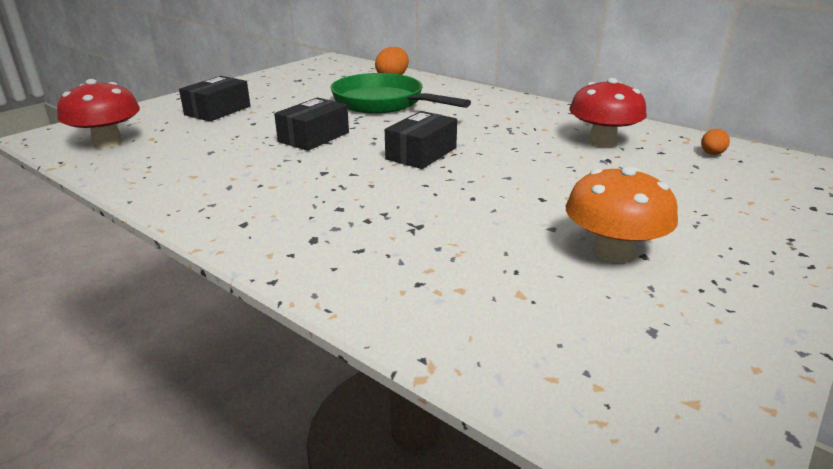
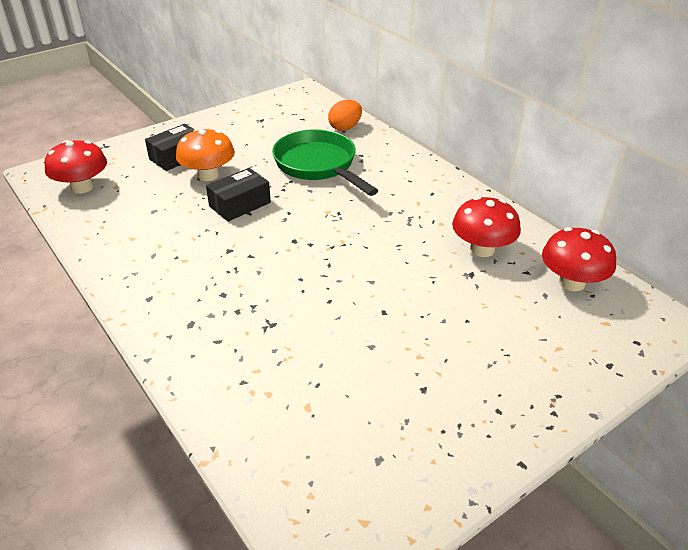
camera: 15 degrees right, 10 degrees up
(421, 153) = (316, 240): black box -> none
(612, 251) = (401, 380): orange mushroom -> orange mushroom (208, 175)
(711, 154) = (571, 282): orange egg -> red mushroom

